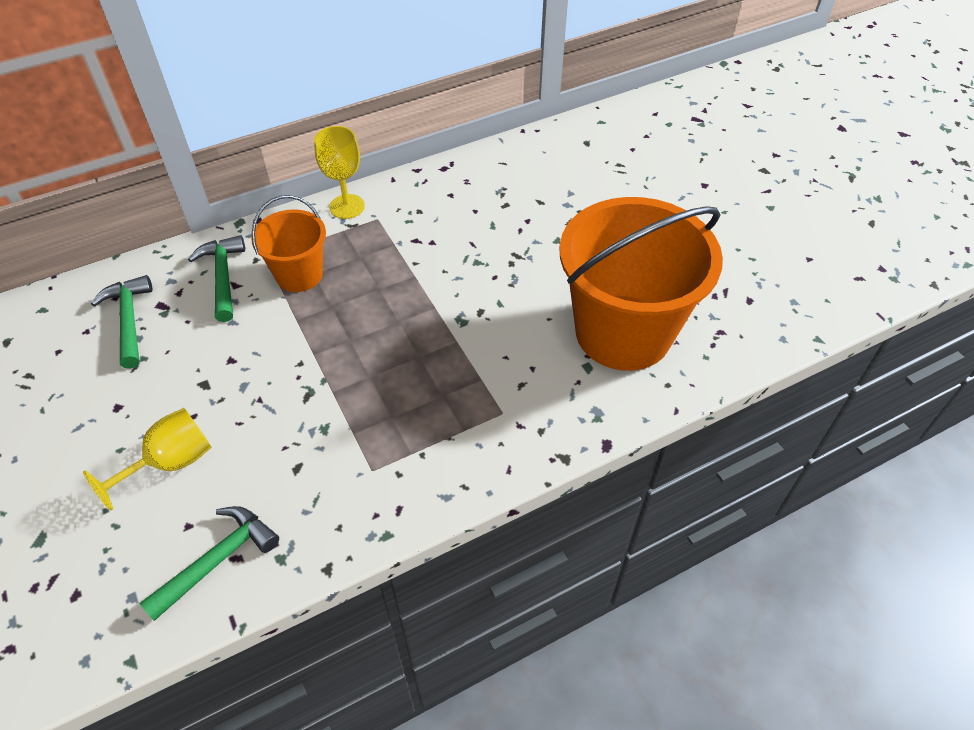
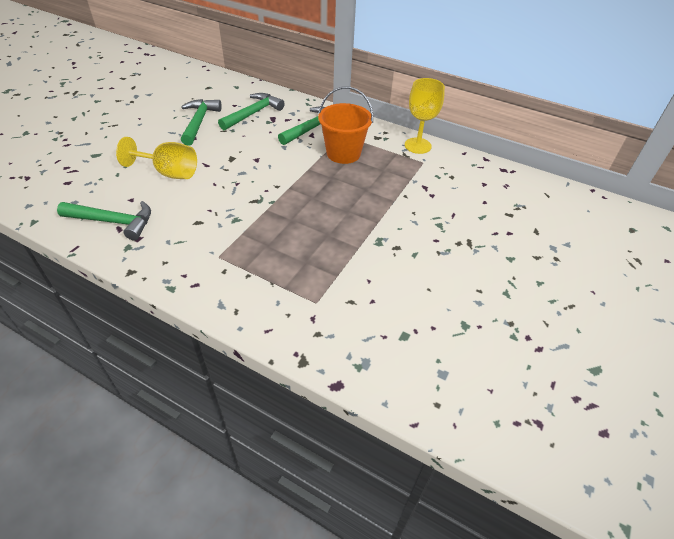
camera: 55 degrees right, 5 degrees down
(86, 386) = (199, 122): none -> green hammer
(623, 332) = (462, 344): orange bucket -> none

